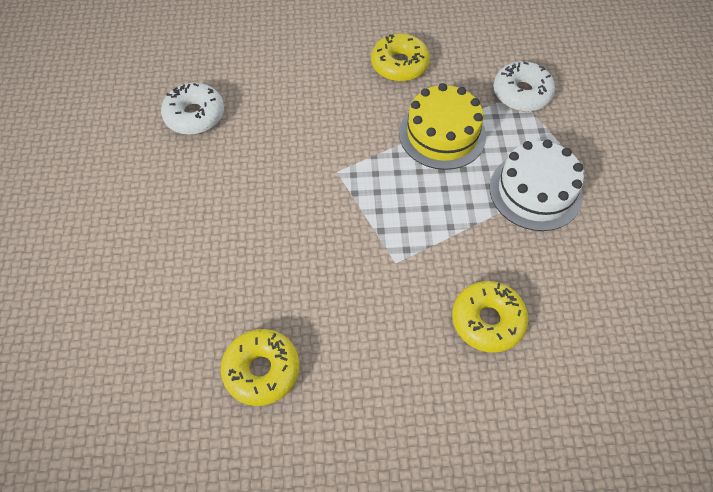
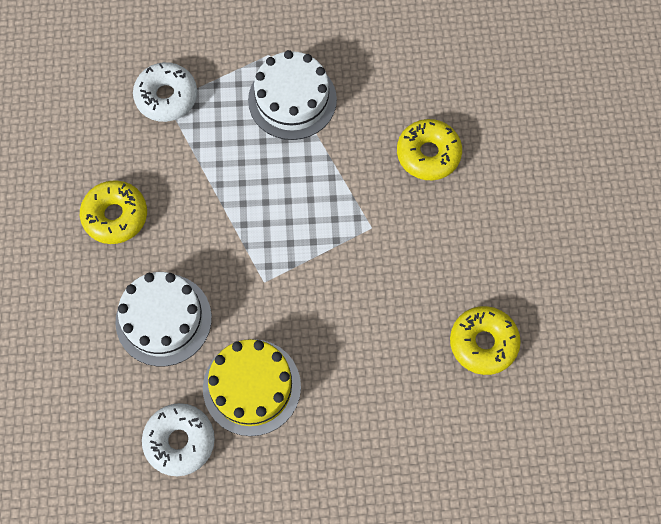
camera: 90 degrees left, 10 degrees up
(303, 100) = (163, 319): none -> white cake
(442, 134) = (218, 177): yellow cake -> yellow cake (252, 387)

